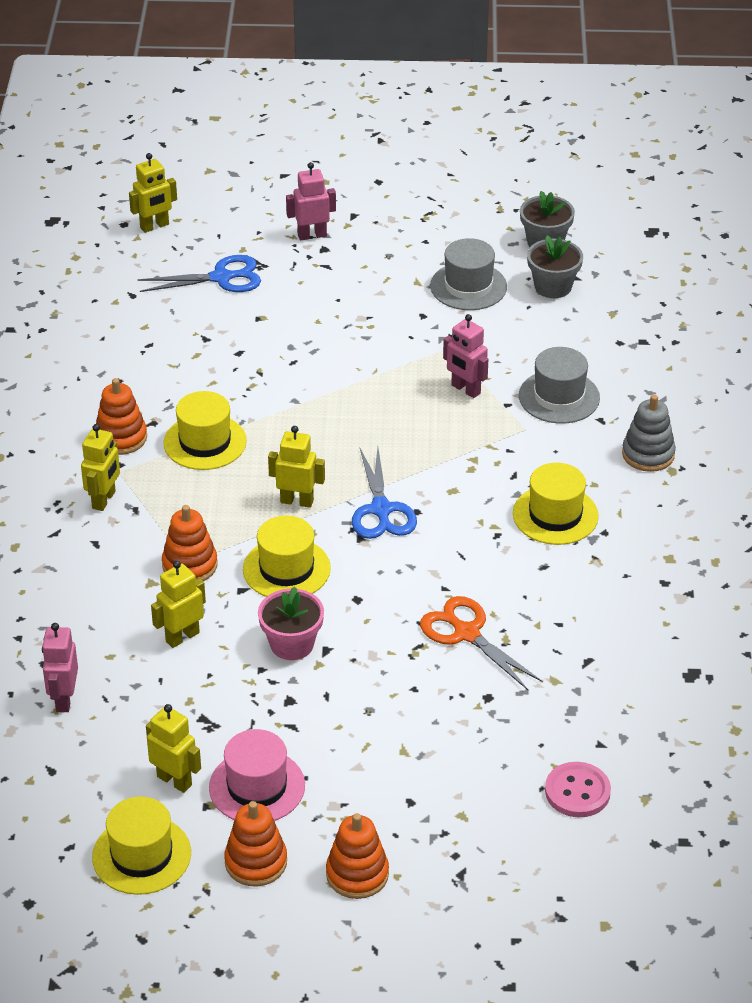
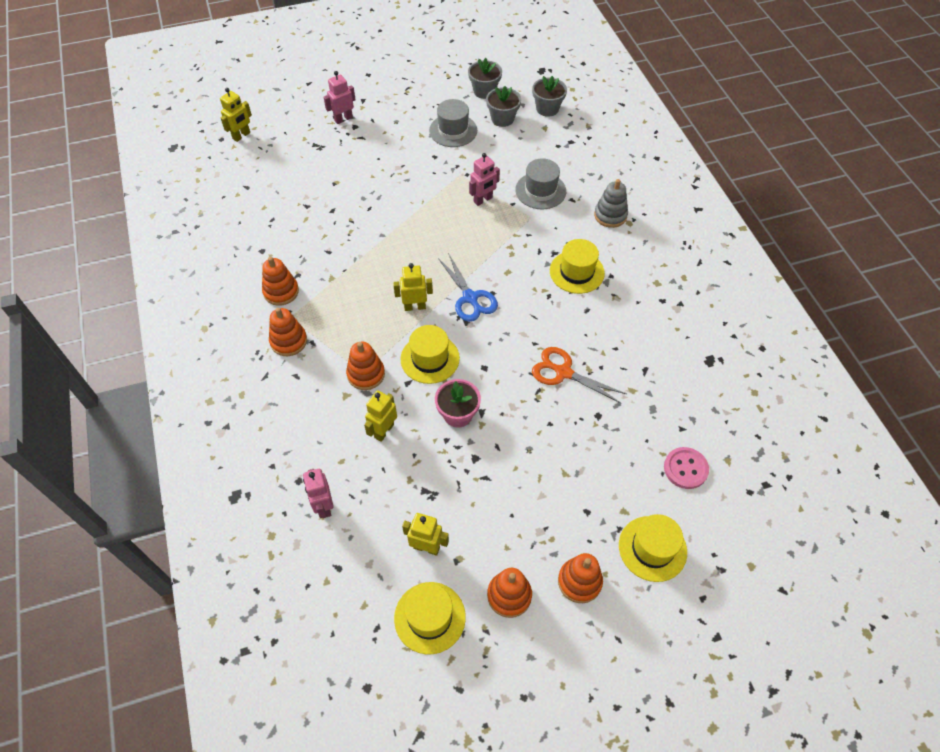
camera: 20 degrees left, 15 degrees up
(104, 500) = (288, 341): yellow robot -> orange stacking toy
(205, 442) = (337, 280): yellow hat -> yellow hat (652, 548)
(221, 278) = (299, 161): blue scissors -> none
(257, 786) = (483, 533): pink hat -> none
(465, 389) = (483, 200): pink robot -> pink robot turned 60 degrees counterclockwise
(631, 288) = (547, 109): none -> grey flower pot

